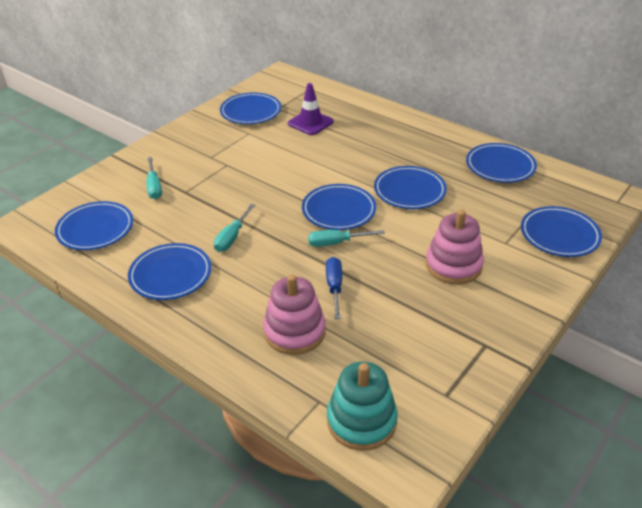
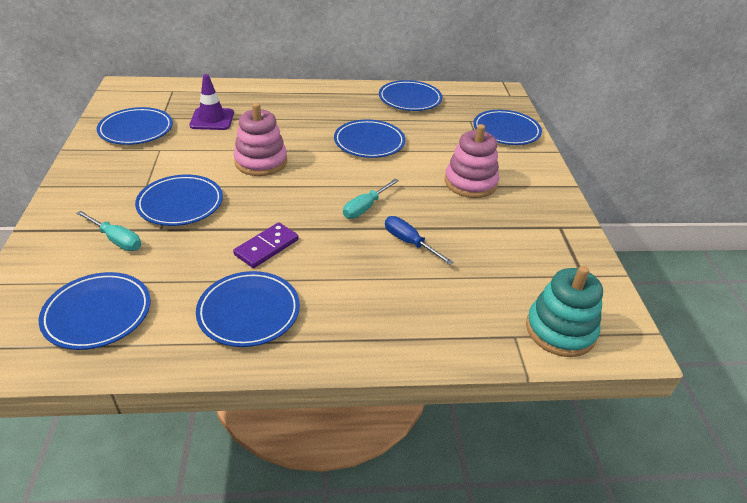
camera: 45 degrees left, 0 degrees up
(232, 237) = (266, 247): turquoise screwdriver -> purple domino
(294, 331) = (426, 295): pink stacking toy -> pink stacking toy (261, 162)
(338, 210) = (333, 181): blue plate -> blue plate (180, 204)

